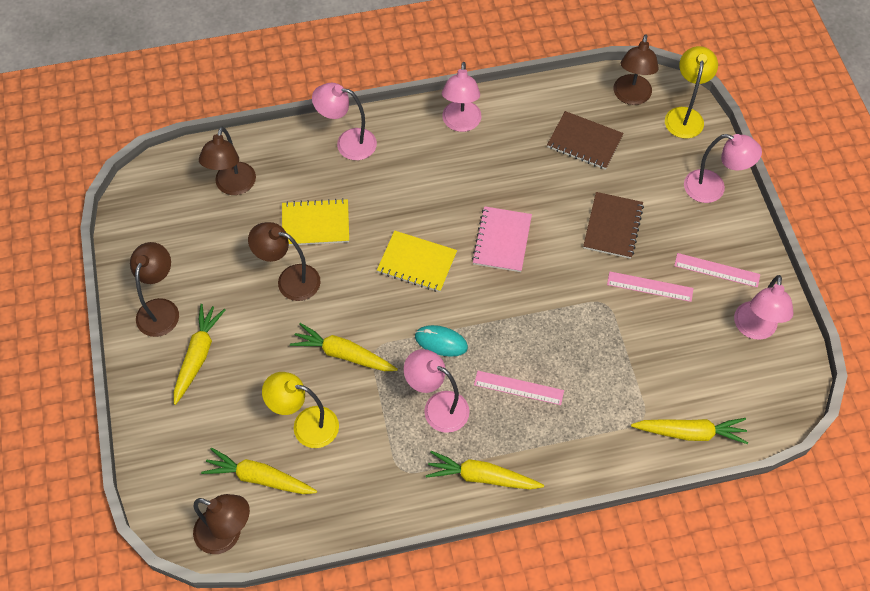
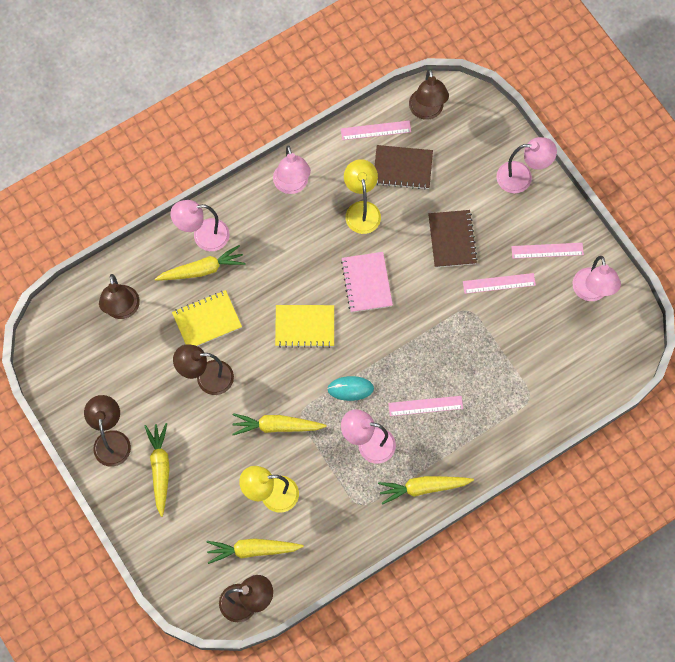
camera: 20 degrees left, 10 degrees up
(569, 99) = (376, 130): none -> pink ruler
(684, 115) = (477, 115): yellow lamp -> yellow lamp (361, 210)
(690, 433) = (568, 396): yellow carrot -> yellow carrot (202, 269)

